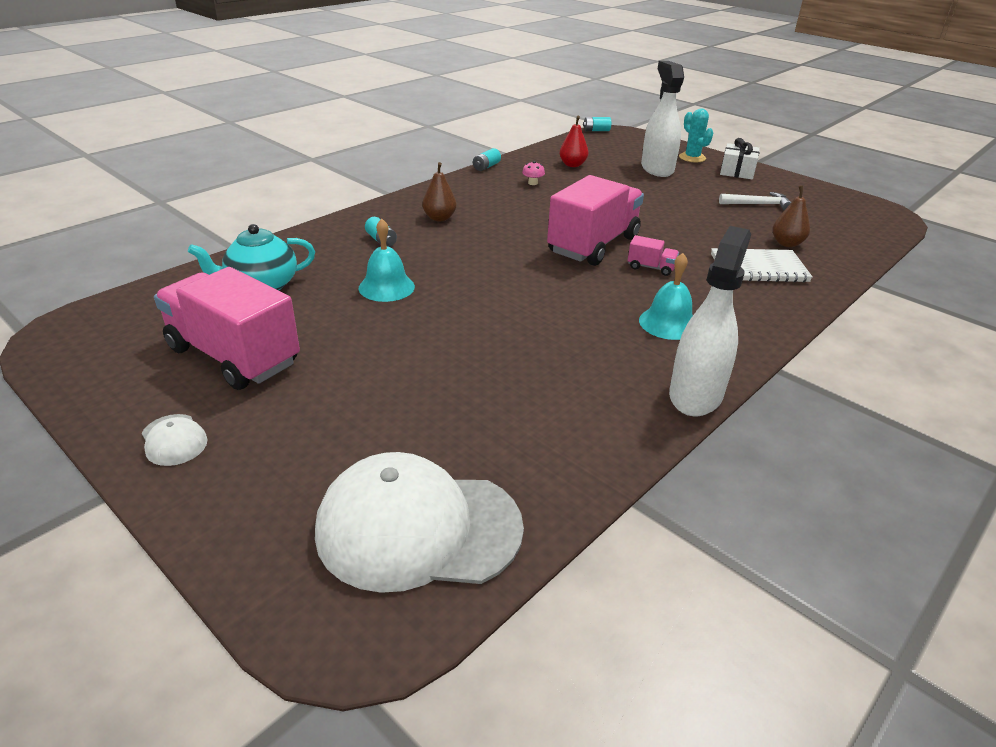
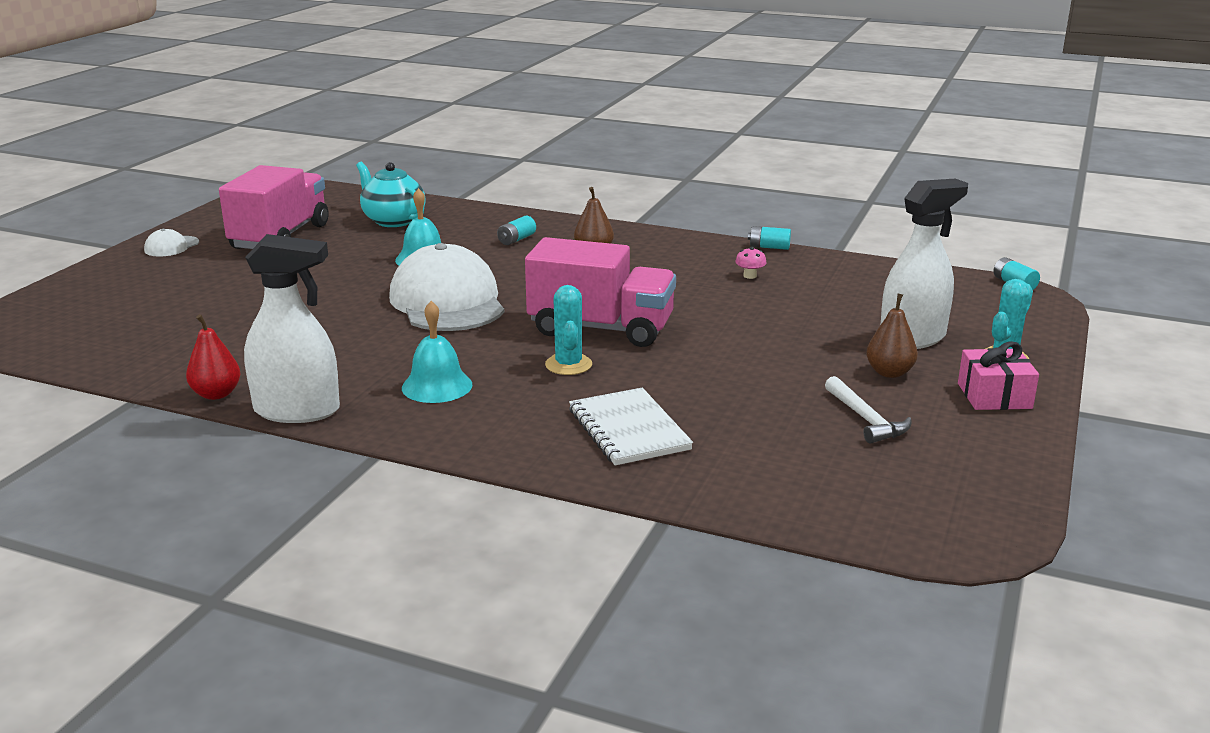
camera: 70 degrees right, 10 degrees down
(417, 528) = (88, 330): white cap -> white cap (447, 301)
(572, 165) = (846, 287): red pear -> red pear (216, 394)
(651, 267) = (568, 365): pink truck -> turquoise cactus
(737, 171) = (994, 396): white gift -> pink gift
(786, 243) = (734, 447): brown pear -> brown pear (889, 373)

